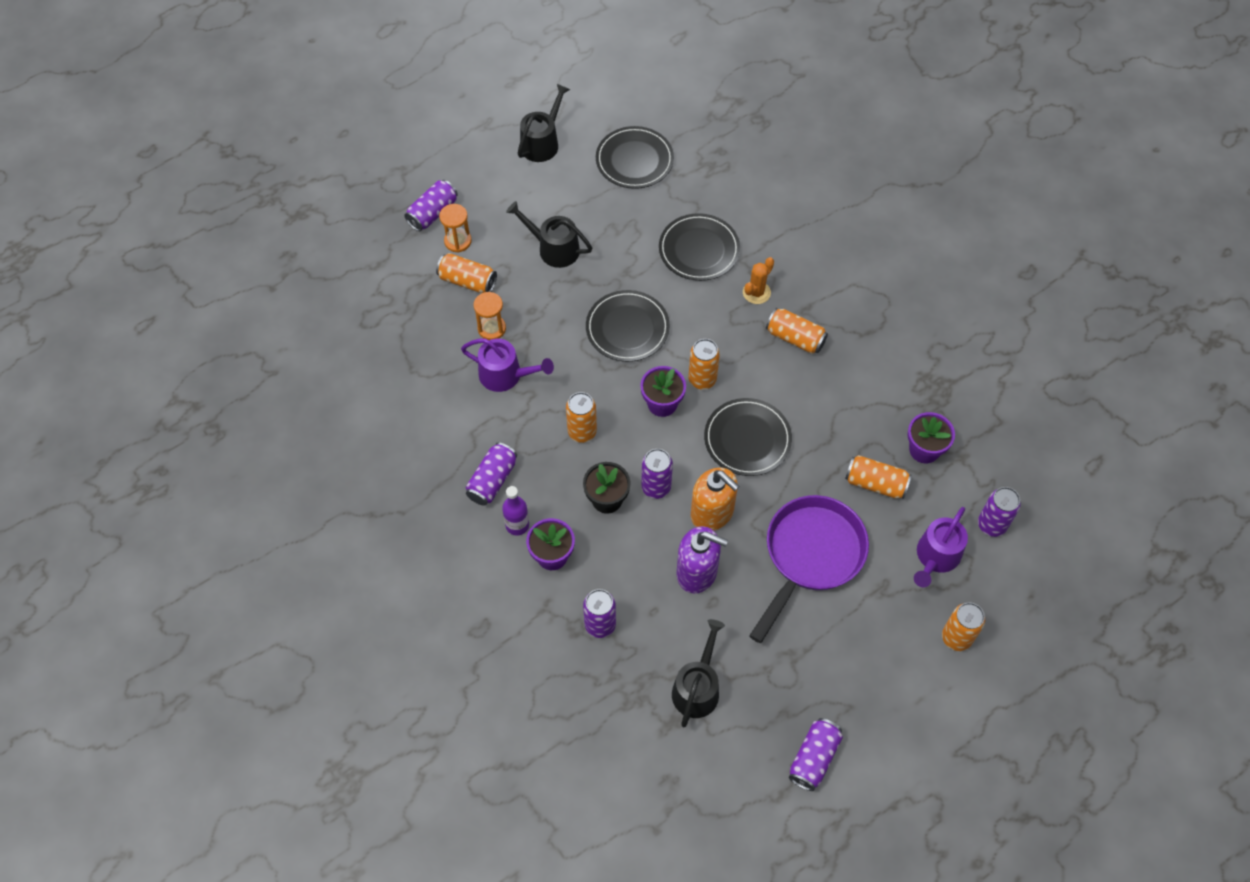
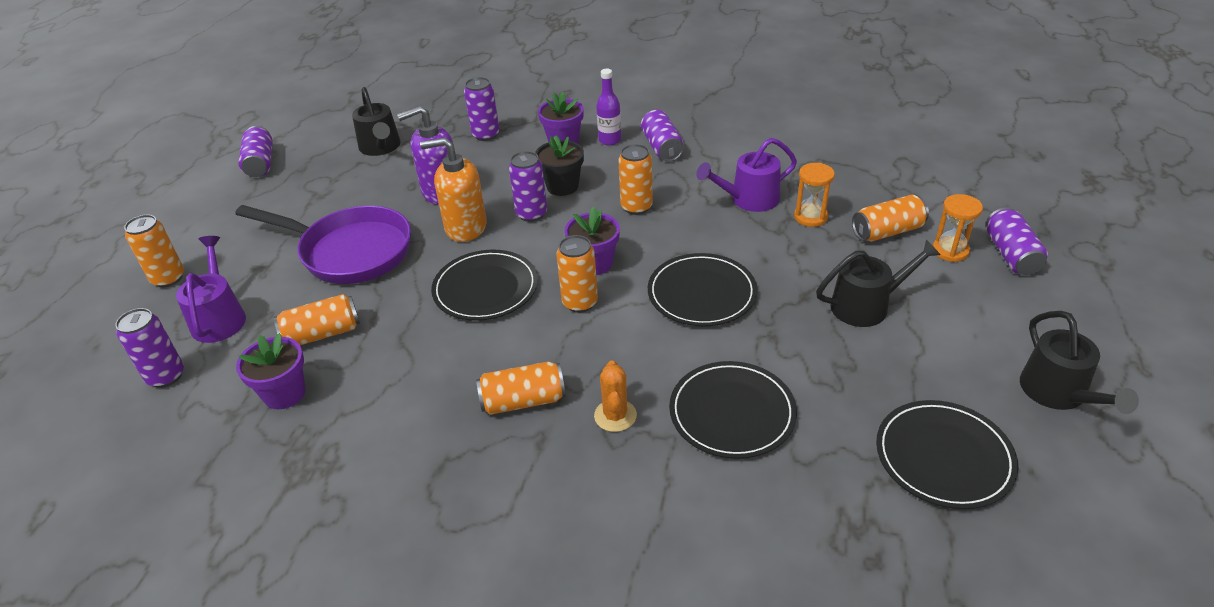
camera: 140 degrees right, 20 degrees down
(810, 556) = (349, 252): purple pan -> purple pan turned 60 degrees counterclockwise

